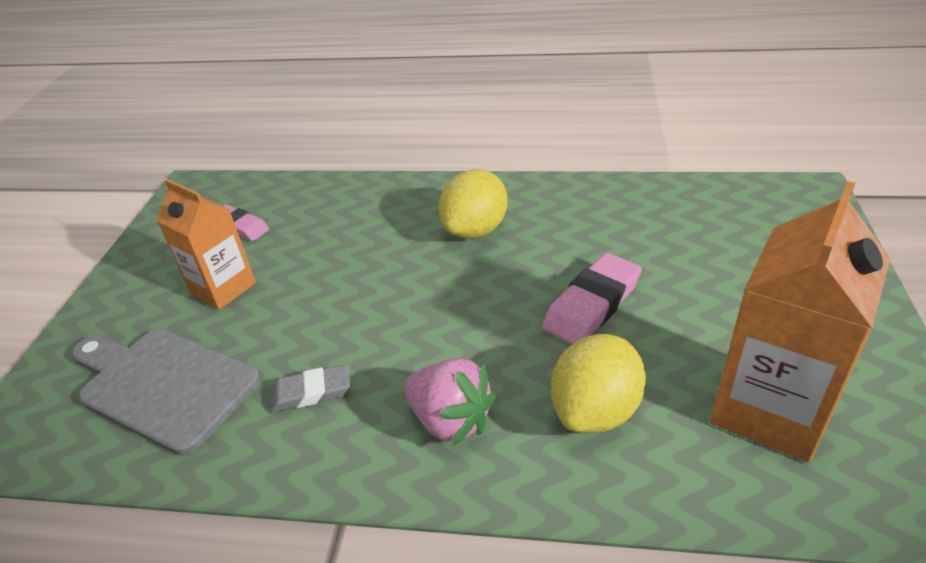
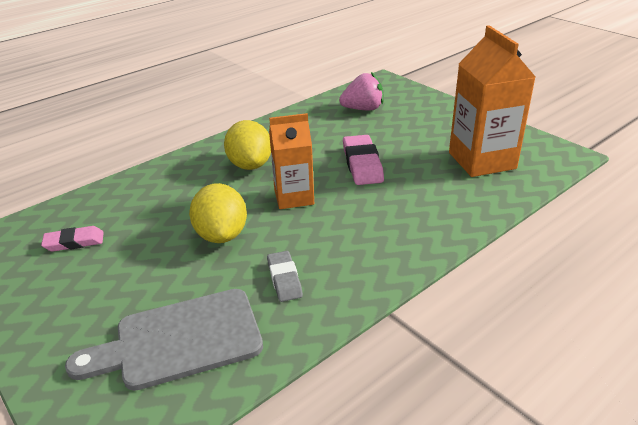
camera: 50 degrees left, 5 degrees down
(223, 288) = (127, 276): orange carton -> orange carton (294, 197)
(311, 392) = (284, 279): grey eraser -> grey eraser turned 45 degrees counterclockwise
(450, 420) = (374, 241): pink strawberry -> pink strawberry (363, 109)
(595, 410) = (426, 199): yellow lemon -> yellow lemon (222, 235)

